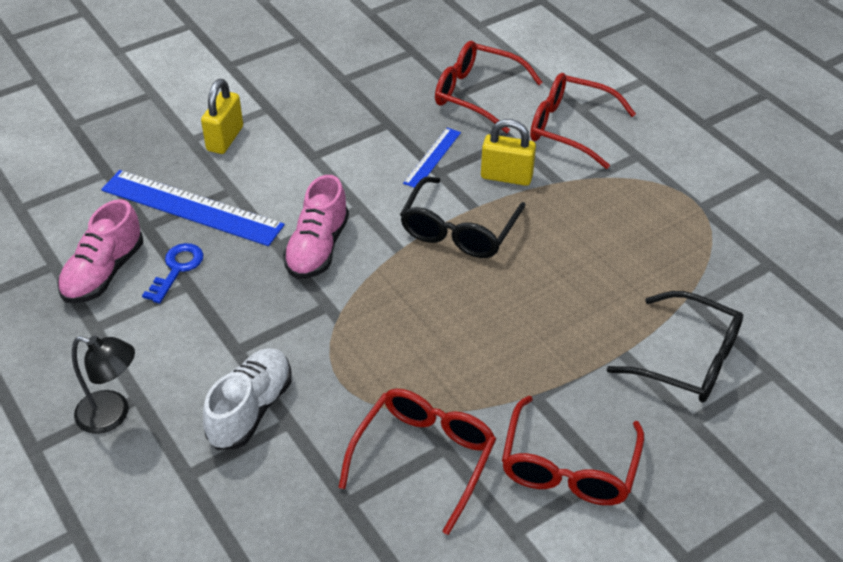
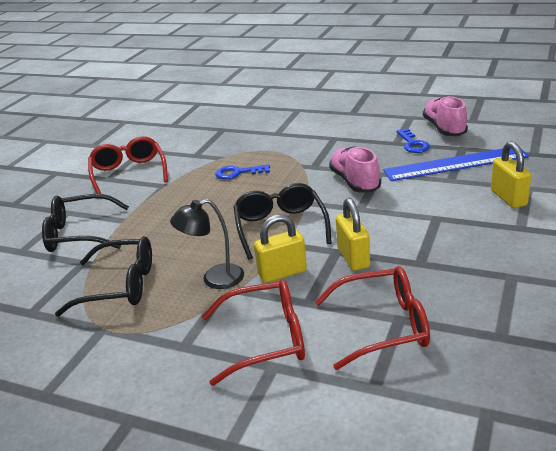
camera: 150 degrees right, 15 degrees down
(113, 415) = (353, 106): black lamp -> black lamp (214, 279)
(250, 409) = (299, 129): white shoe -> none
(423, 357) = (238, 173): none -> blue key
(423, 459) = (202, 149): red glasses -> none
(432, 157) = (353, 258): blue ruler -> yellow padlock
(668, 248) = (119, 286): none -> black glasses

